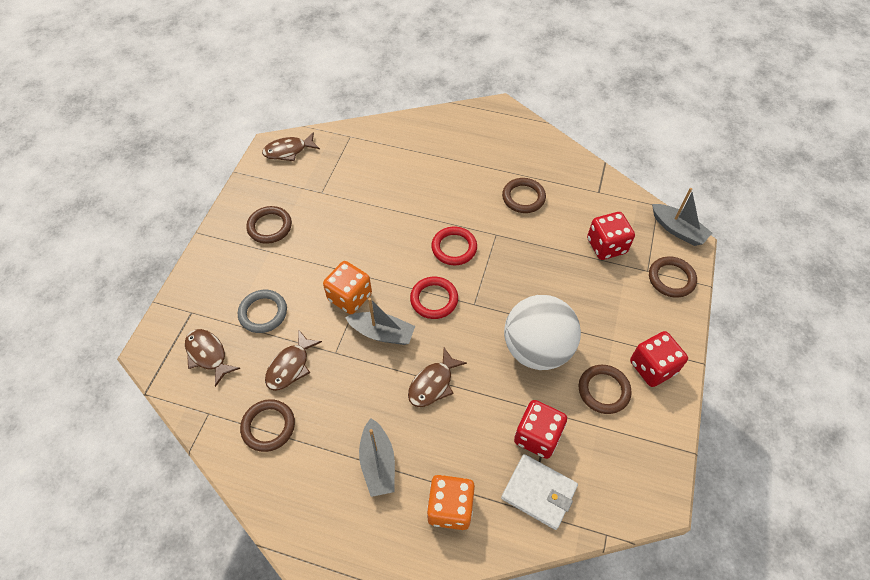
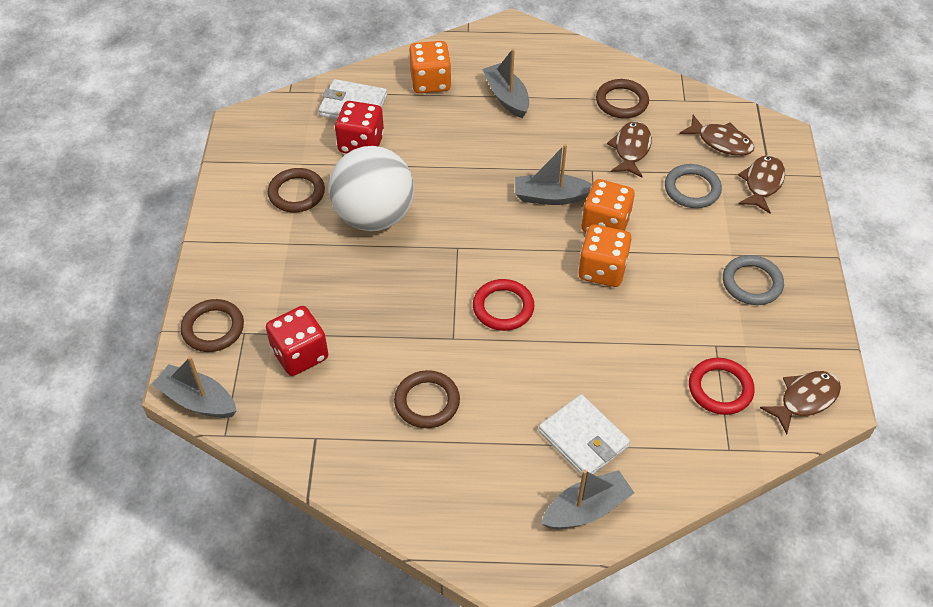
camera: 165 degrees right, 5 degrees down
(270, 227) = (752, 283): brown ring -> grey ring
(370, 260) = (602, 270): none -> orange dice
(432, 158) = (583, 439): none -> white wallet
(433, 383) = (478, 164): brown fish -> brown fish (762, 183)
(434, 299) = (506, 242): red ring -> red ring (720, 389)
(445, 125) = (586, 509): none -> grey boat
(652, 367) = (242, 225): red dice -> none

